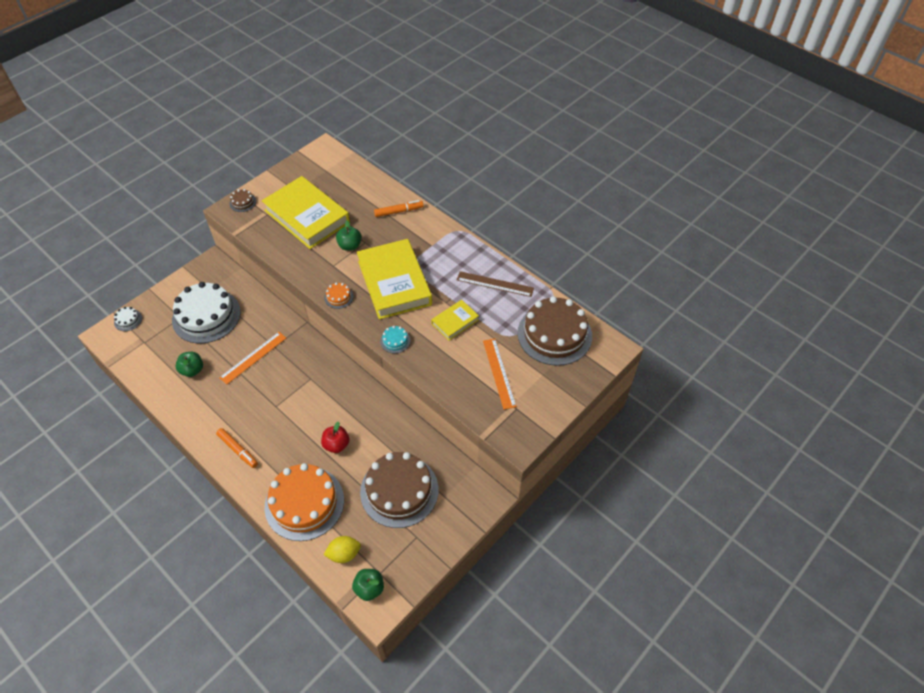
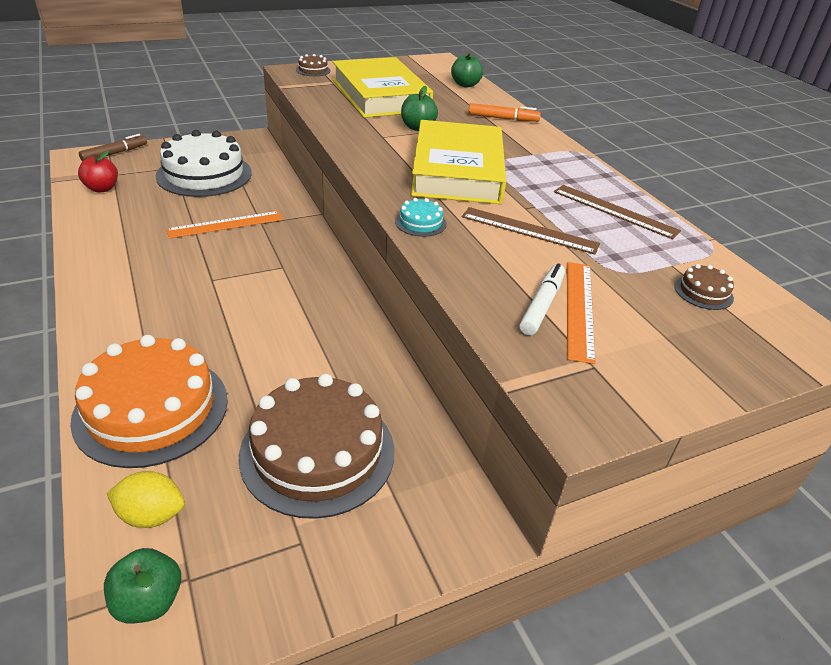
camera: 20 degrees right, 15 degrees down
(128, 320) = (115, 153): white cake -> brown marker
(192, 370) = (141, 213): green apple -> green apple (465, 85)
(238, 450) = (118, 308): orange marker -> none
(336, 445) = (261, 352): red apple -> red apple (102, 188)
(338, 297) = (368, 162): orange cake -> none
(455, 322) = (529, 230): yellow book -> brown ruler
(480, 378) = (542, 305): none -> white marker
(554, 334) = (703, 292): brown cake -> brown cake, size x0.40

